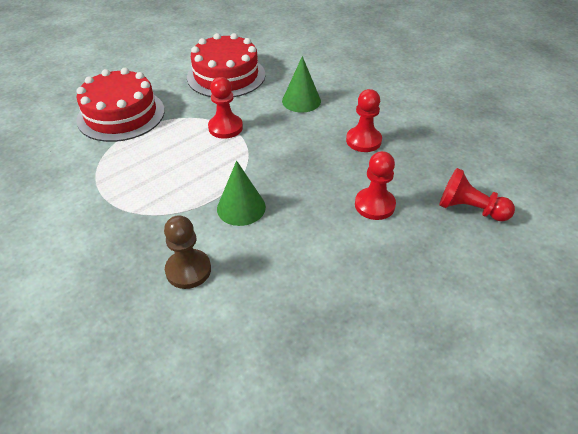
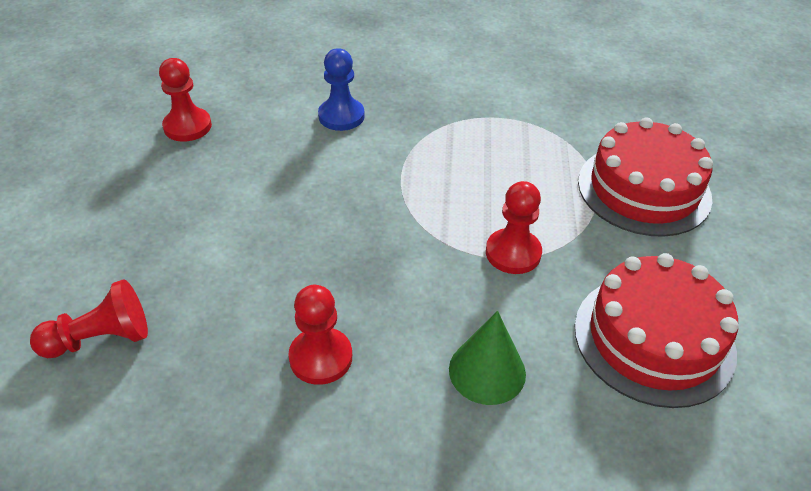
camera: 135 degrees right, 0 degrees up
(188, 270) = (341, 116): brown pawn -> blue pawn
(241, 207) = (365, 181): green cone -> none
(374, 205) = (227, 270): red pawn -> red pawn (187, 126)

